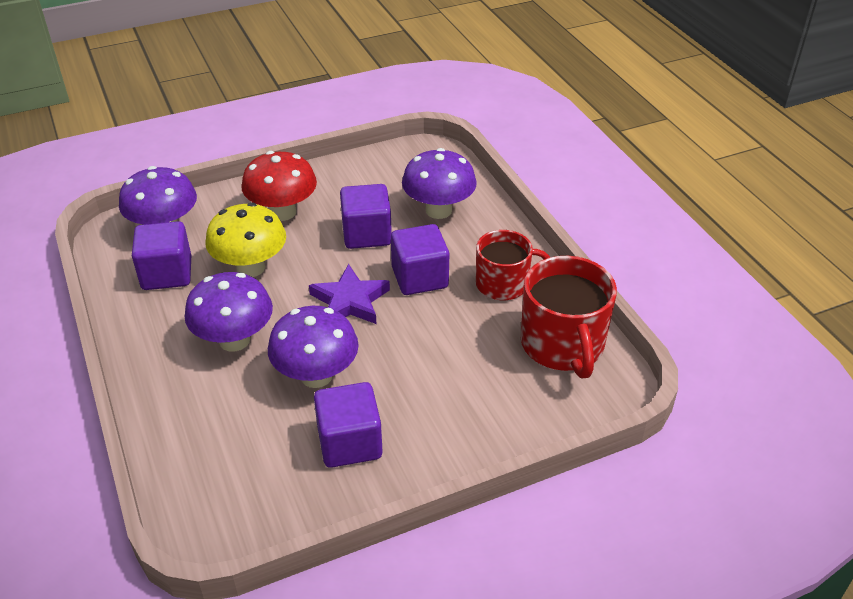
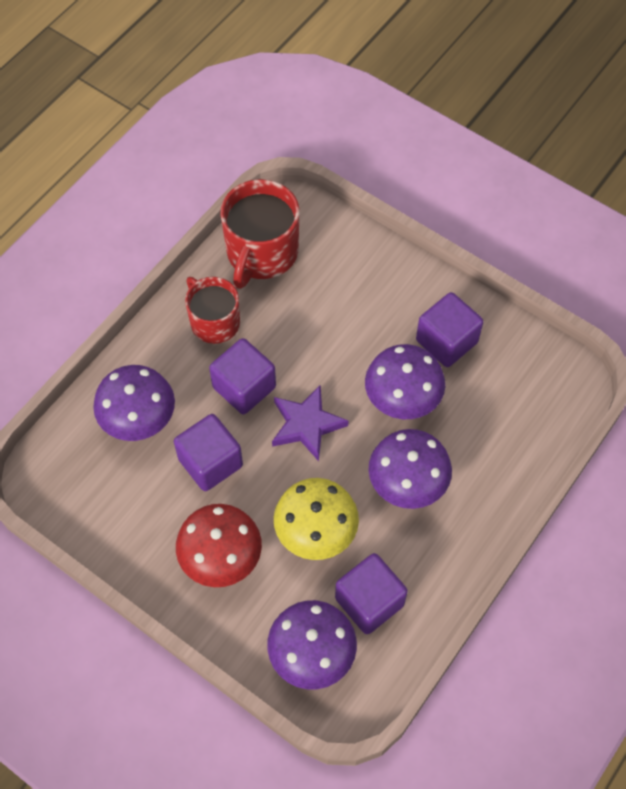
camera: 120 degrees left, 20 degrees up
(563, 345) = (261, 253): red mug -> red mug turned 150 degrees clockwise

